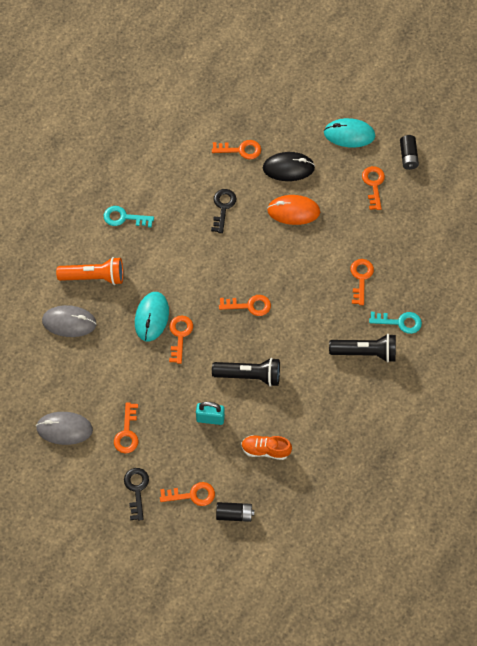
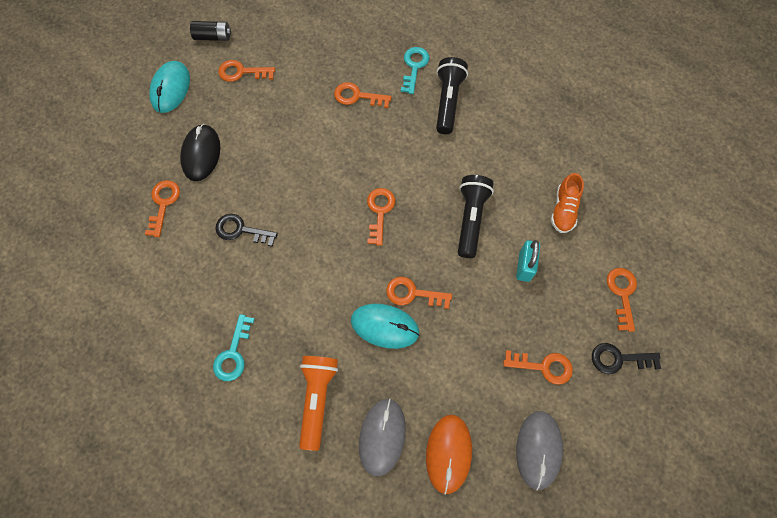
camera: 85 degrees left, 5 degrees up
(234, 514) = (643, 249): black battery -> none
(293, 211) = (260, 154): orange mouse -> orange mouse (448, 453)

